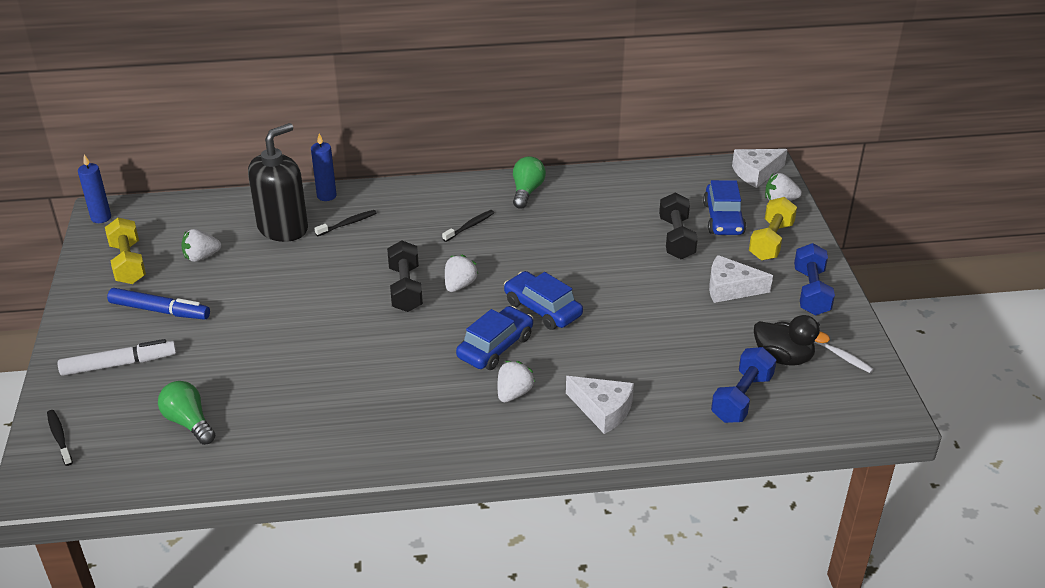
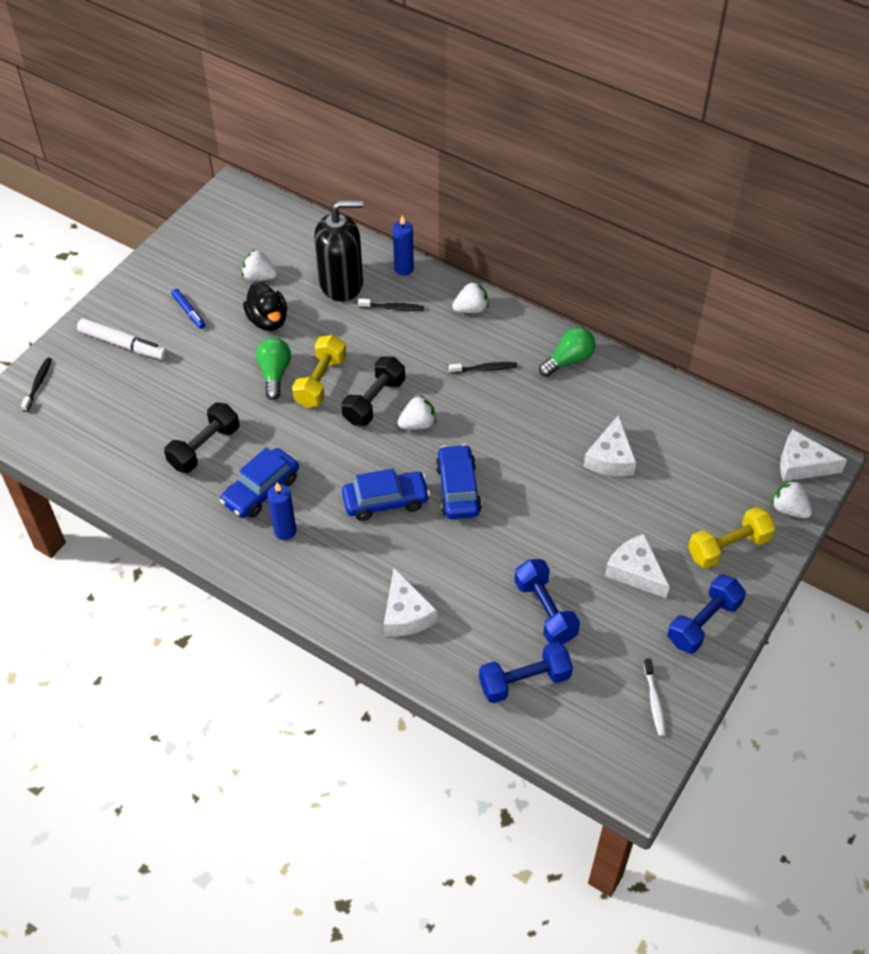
camera: 40 degrees right, 15 degrees up
(101, 218) = (225, 195): blue candle -> blue candle (285, 531)
(128, 263) = (206, 253): yellow dumbbell -> yellow dumbbell (320, 381)
(160, 310) = (189, 311): blue marker -> blue marker, size x0.60
(189, 422) = (122, 425): green light bulb -> green light bulb (274, 374)
(513, 393) = (356, 553): white strawberry -> white strawberry (471, 309)
(629, 232) = (610, 458): none -> white cheese
(676, 238) = (645, 490): black dumbbell -> black dumbbell (204, 447)
(700, 347) = (545, 610): none -> blue dumbbell
(723, 219) = (712, 496): blue car -> blue car (261, 490)
(783, 358) = (602, 669): black duck -> black duck (268, 320)

